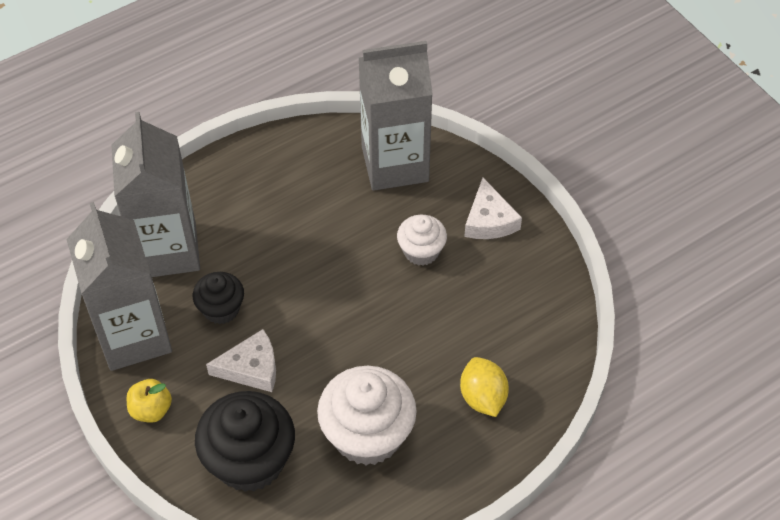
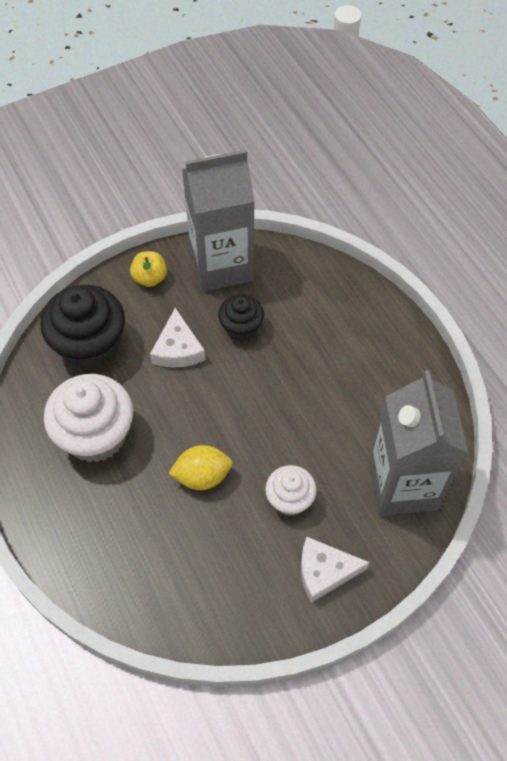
camera: 95 degrees right, 5 degrees up
(167, 250) = (308, 288): grey carton -> none
(483, 397) = (115, 538): yellow lemon -> yellow lemon (202, 476)

